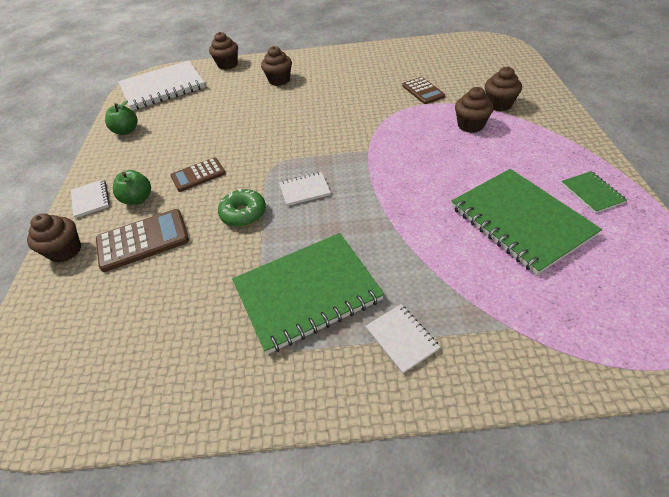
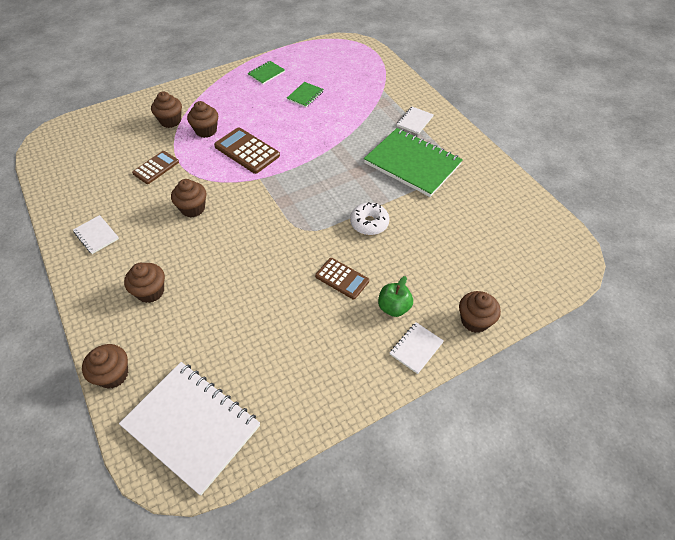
camera: 120 degrees left, 5 degrees up
(126, 131) = (302, 400): green apple -> none
(143, 240) = (431, 272): brown calculator -> brown calculator (247, 151)
(243, 214) = (369, 223): green donut -> white donut
(304, 190) = (325, 198): white notebook -> white notebook (96, 235)
(353, 105) = (193, 208): none -> brown cupcake
(520, 221) = (305, 95): green notebook -> green notebook, size x0.45

